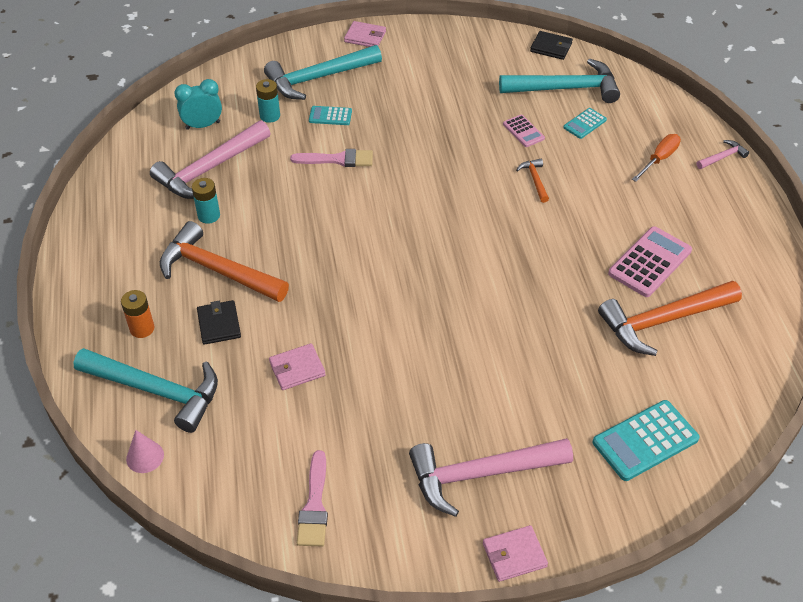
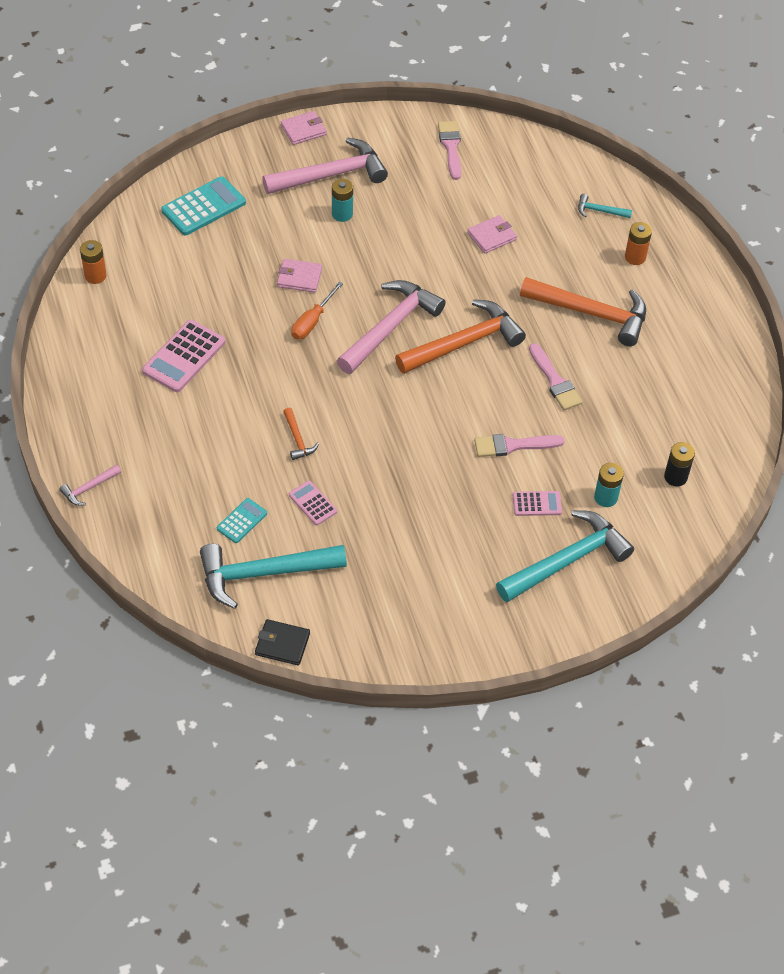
camera: 170 degrees right, 5 degrees up
(145, 457) = (587, 166): pink cone -> none
(156, 391) = (600, 211): turquoise hammer -> turquoise hammer, size x0.44
(203, 125) = (675, 477): turquoise clock -> black battery
(209, 215) = (622, 368): turquoise battery -> turquoise battery (342, 214)
(210, 169) = (644, 421): pink hammer -> pink hammer (390, 327)
(219, 324) = (570, 266): black wallet -> none
(280, 209) = (555, 381): none -> pink brush
(330, 116) = (537, 504): turquoise calculator -> pink calculator
(365, 37) = (527, 639): pink wallet -> pink wallet (299, 278)
(659, 159) = (160, 479): orange screwdriver -> orange screwdriver (312, 321)
(663, 321) = (178, 302): orange hammer -> orange hammer (464, 343)
(762, 359) = (95, 276): none -> orange battery

